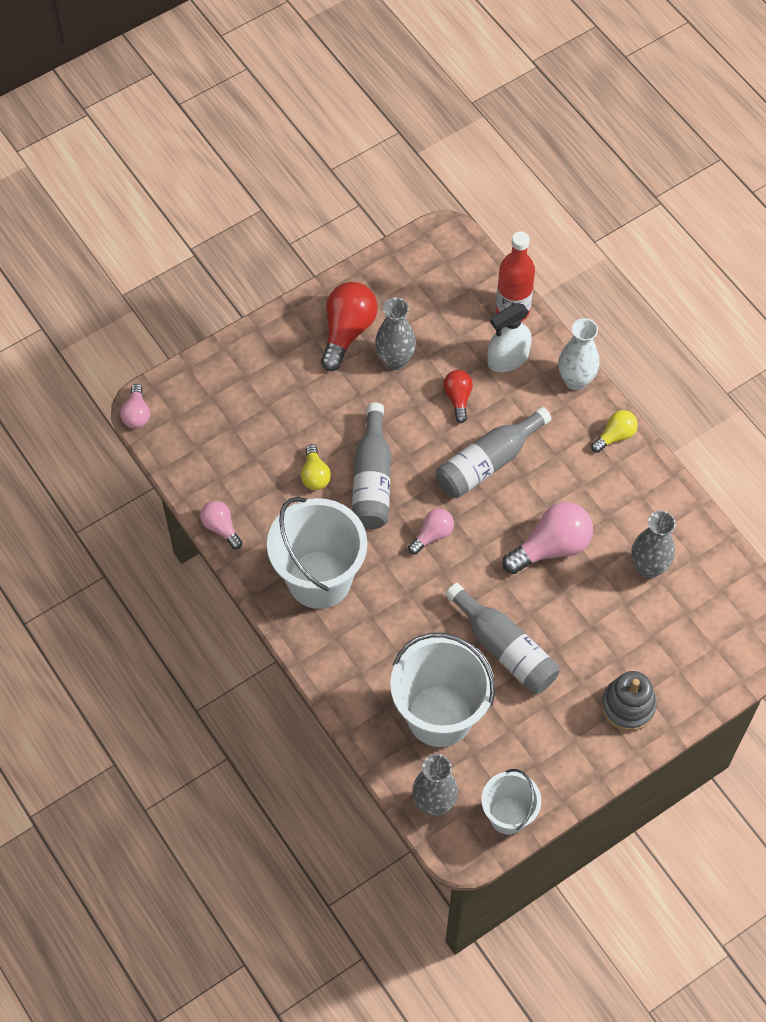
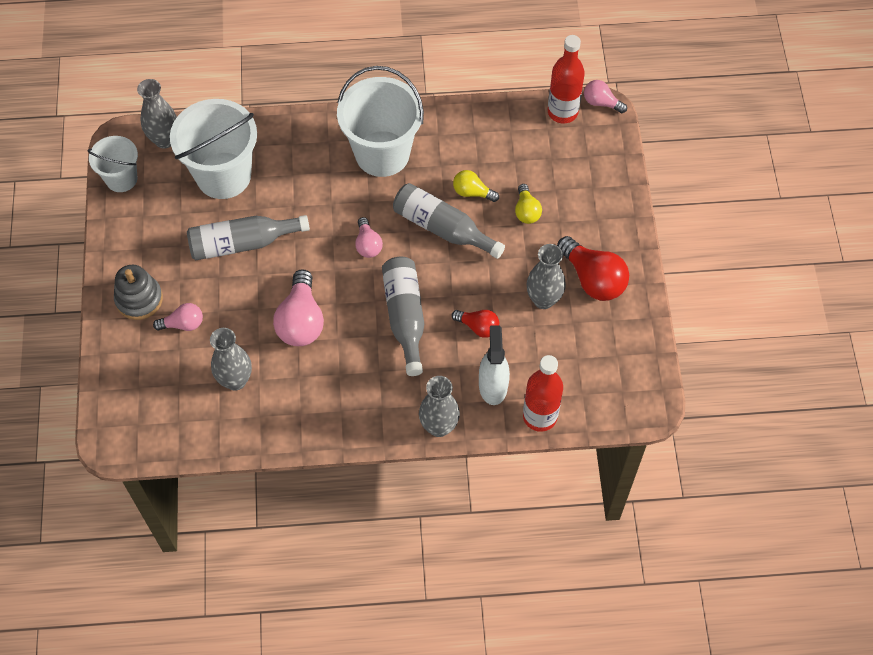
camera: 120 degrees right, 0 degrees up
(169, 442) = (562, 112): none -> red bottle
(221, 528) = (467, 112): pink light bulb -> pink light bulb (183, 324)
(575, 380) = (439, 426): white vase -> grey vase
(615, 436) = (366, 426): yellow light bulb -> yellow light bulb (526, 211)

